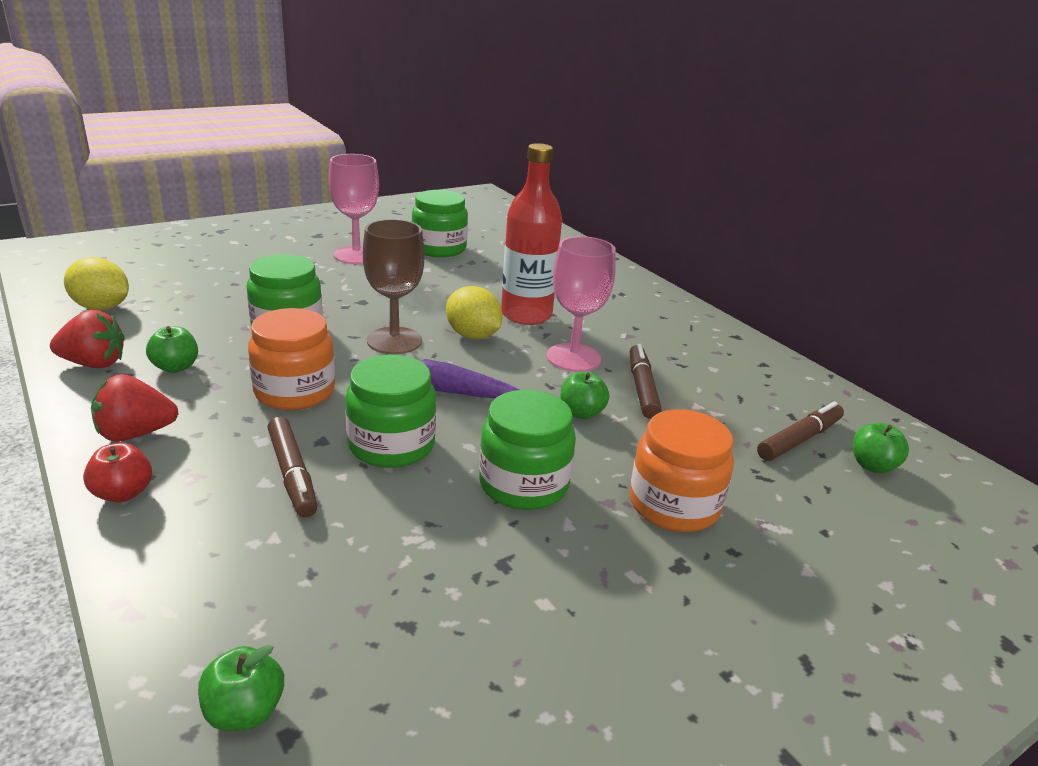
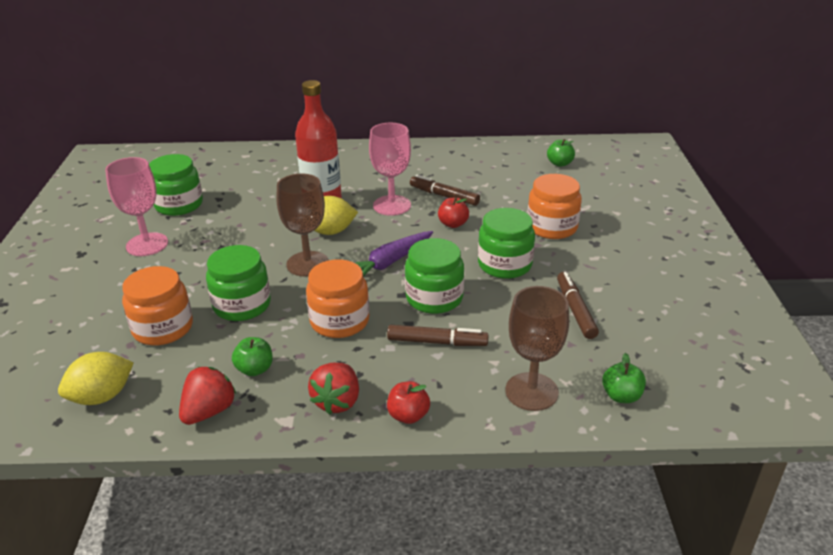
camera: 55 degrees left, 5 degrees up
(216, 595) = (531, 391): none -> brown goblet
(222, 302) = (163, 328): none -> orange jar
(581, 413) = (453, 224): green apple -> red apple
(799, 439) = (526, 172): brown marker -> brown marker (575, 310)

